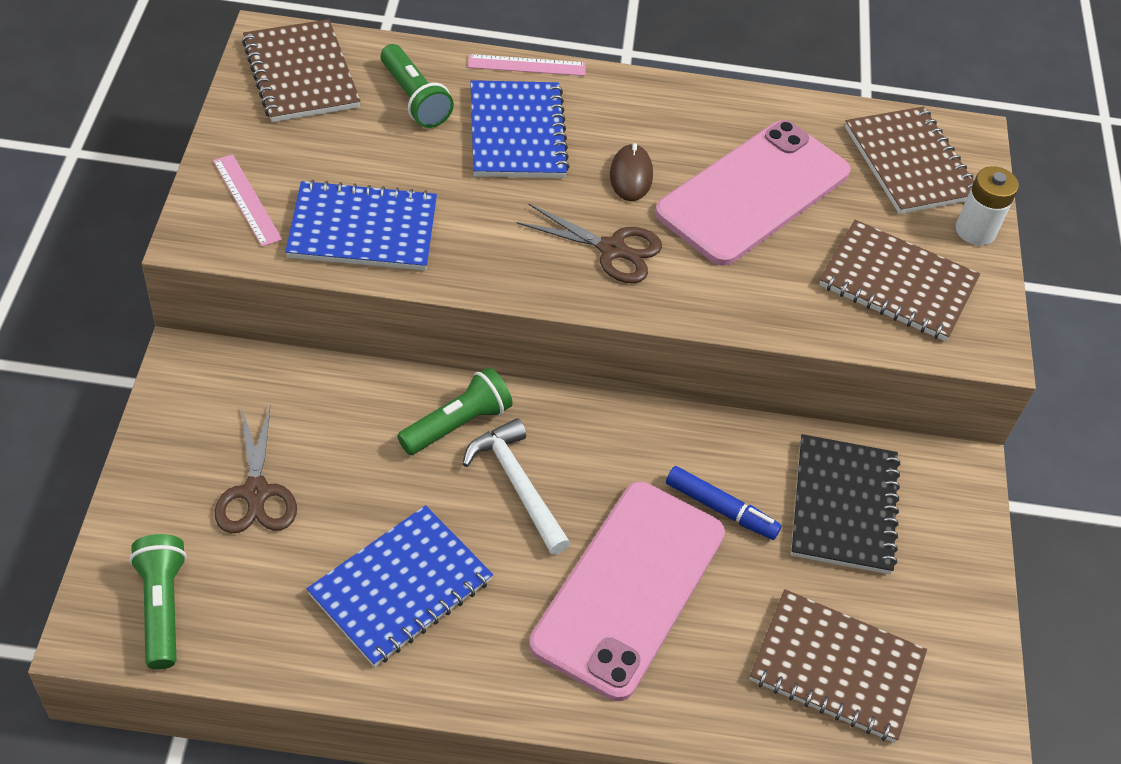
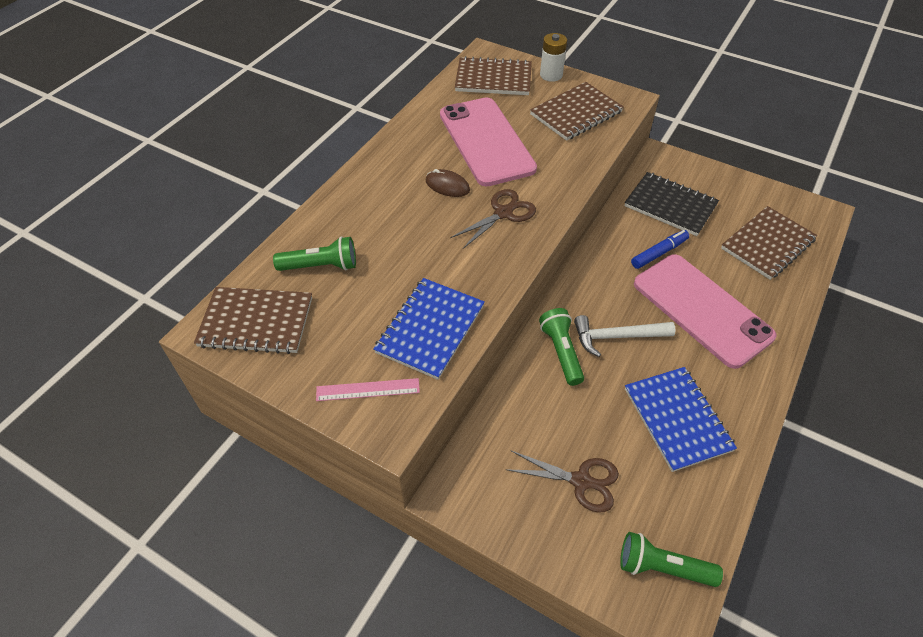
camera: 60 degrees left, 0 degrees up
(517, 133) = (383, 224): blue notebook -> none
(527, 65) = (324, 201): pink ruler -> none

